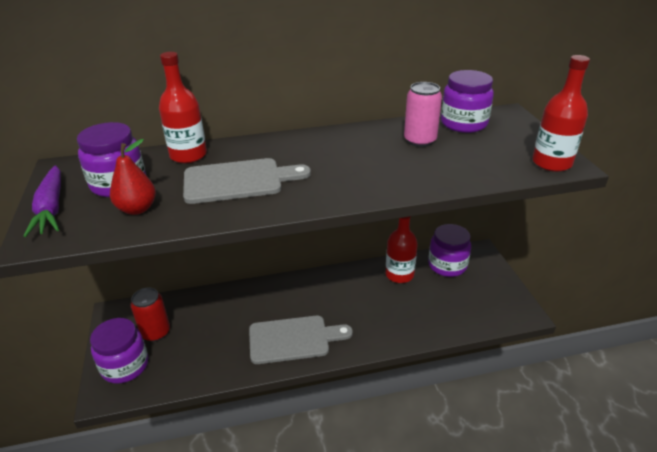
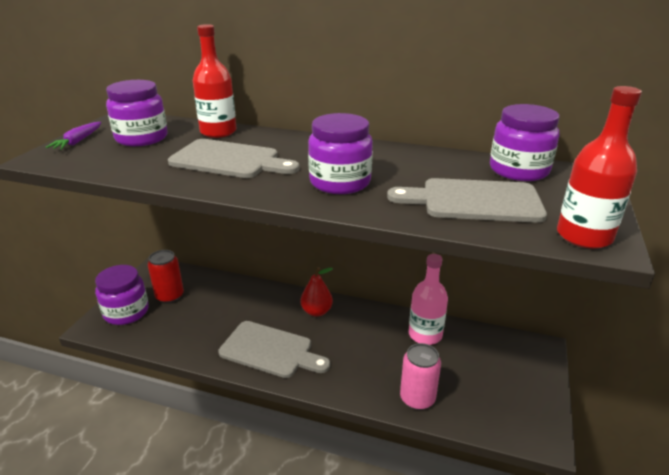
camera: 30 degrees right, 5 degrees down
(51, 208) = (78, 141): purple carrot -> purple carrot, size x0.66
(137, 209) = (129, 158): red pear -> red pear (316, 311)
(399, 274) = (425, 334): red bottle -> pink bottle
(420, 140) = (445, 173): pink can -> pink can (417, 398)
(447, 265) = (488, 346): purple jar -> purple jar (340, 182)
(463, 158) = (474, 201): none -> grey cutting board

